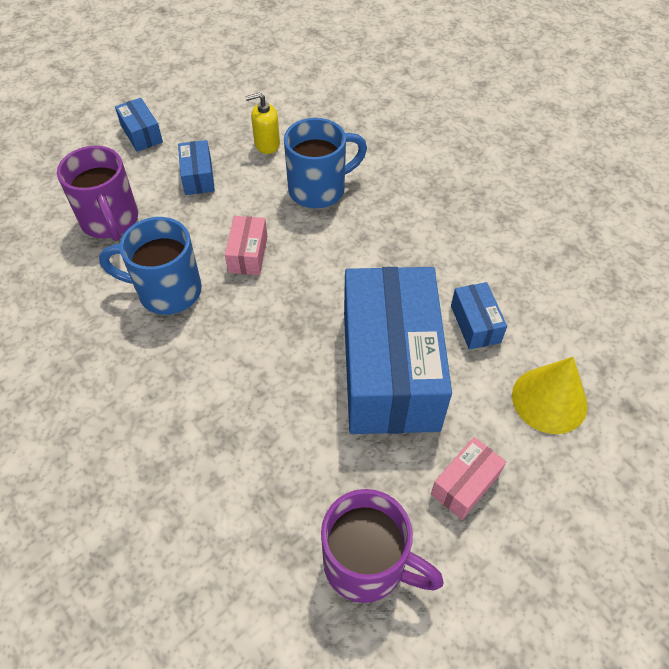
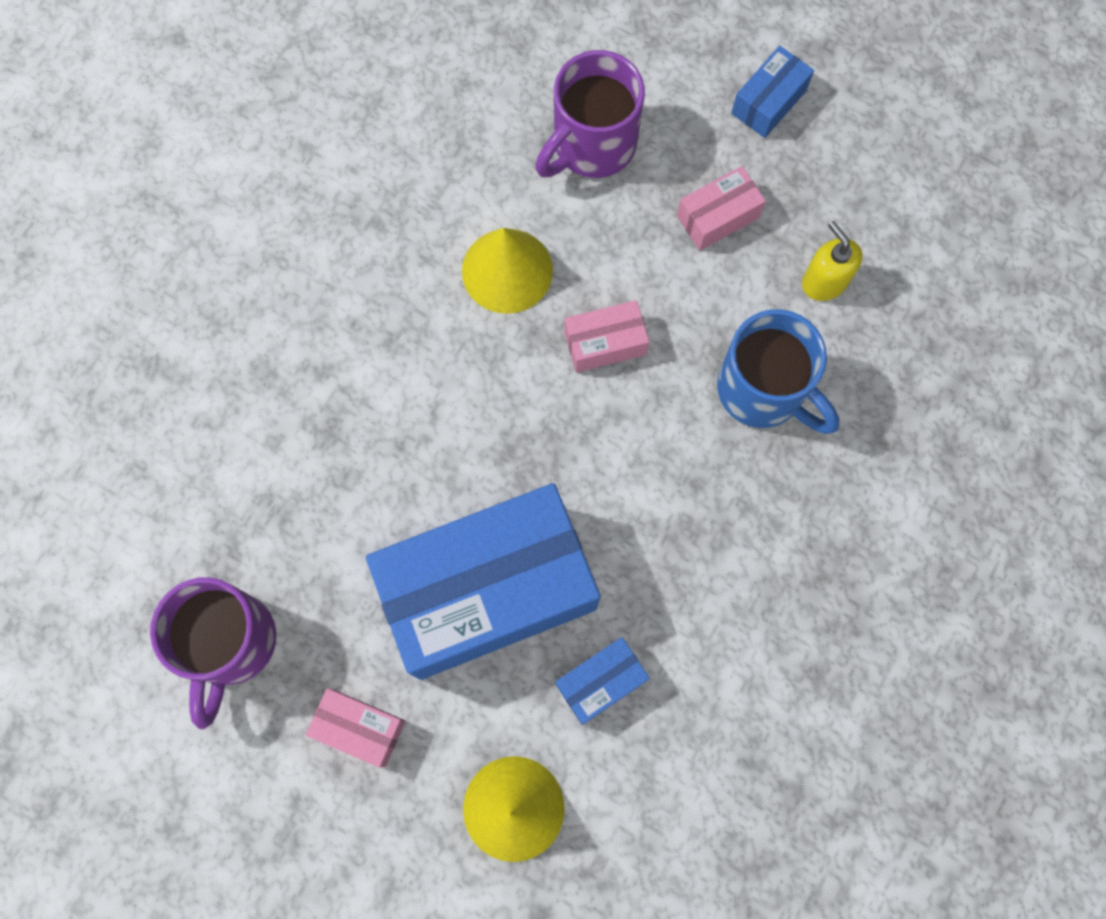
camera: 70 degrees right, 20 degrees up
(167, 291) = (507, 270): blue mug -> yellow cone
(198, 177) = (718, 217): blue box -> pink box

